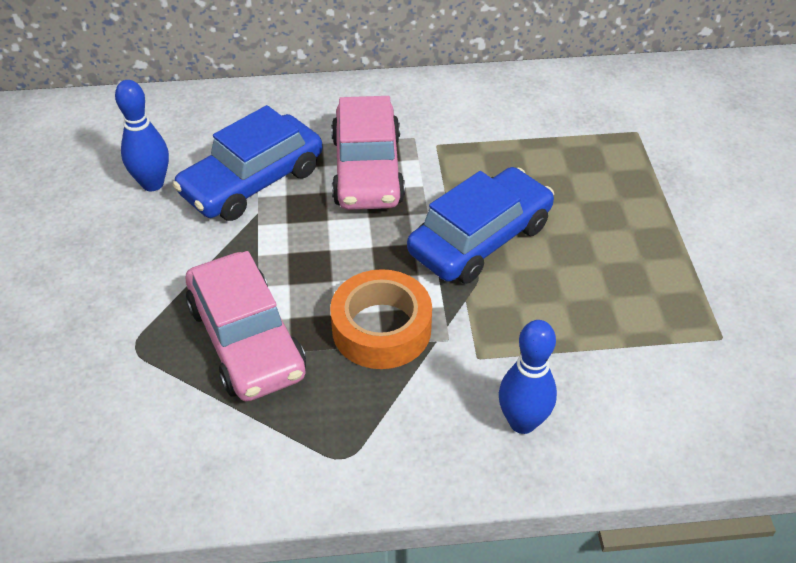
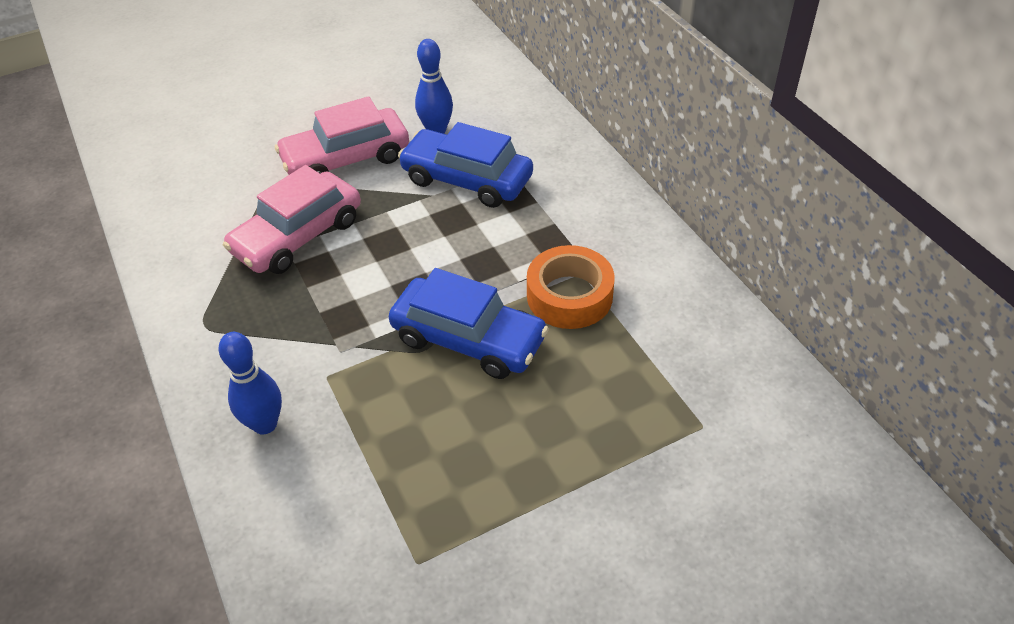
camera: 70 degrees right, 0 degrees up
(367, 170) = (519, 240): pink car -> pink car (346, 159)
(381, 328) = (336, 306): orange tape -> orange tape (569, 296)

